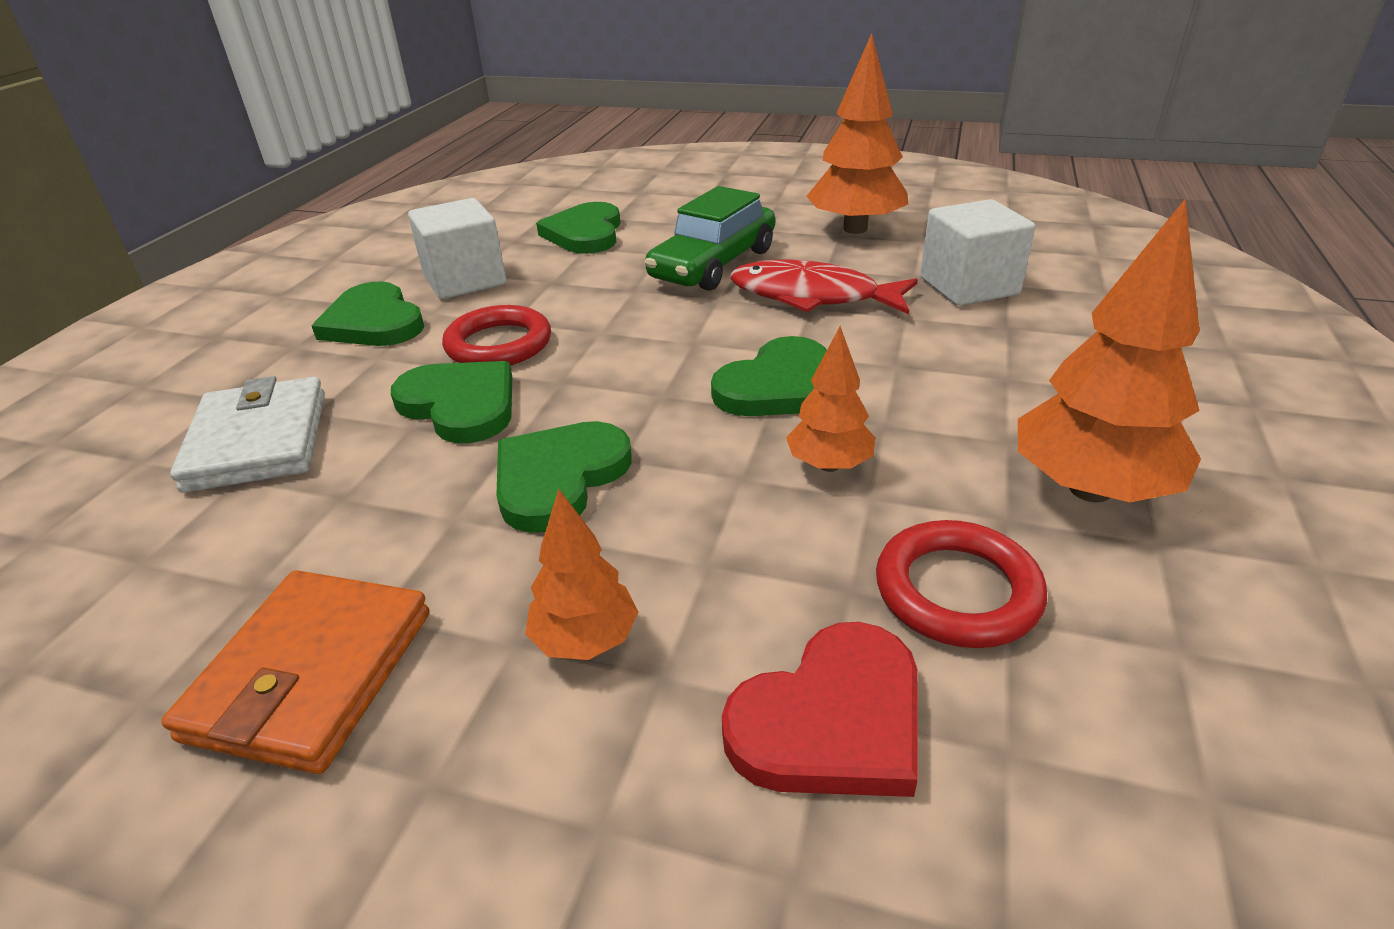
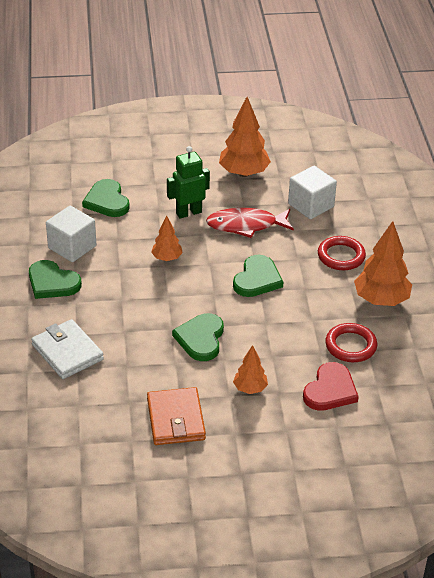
camera: 25 degrees left, 5 degrees up
(460, 405) = (135, 317): green heart -> none
(499, 344) = (124, 283): red ring -> red ring (341, 256)
(713, 264) = (188, 212): green car -> green robot
(829, 465) = (293, 310): orange tree -> orange tree (167, 258)

